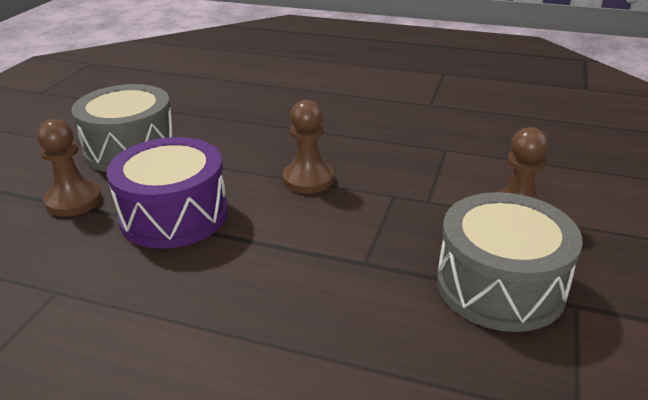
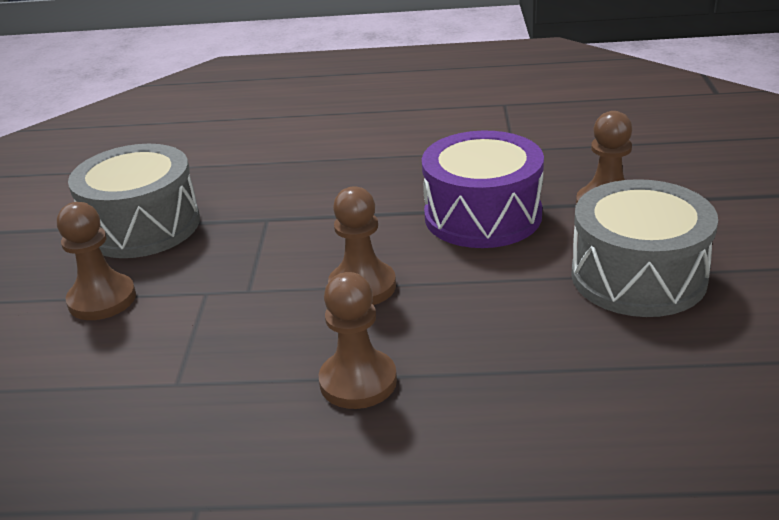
camera: 165 degrees right, 0 degrees up
(338, 131) = (358, 381): none -> brown pawn

